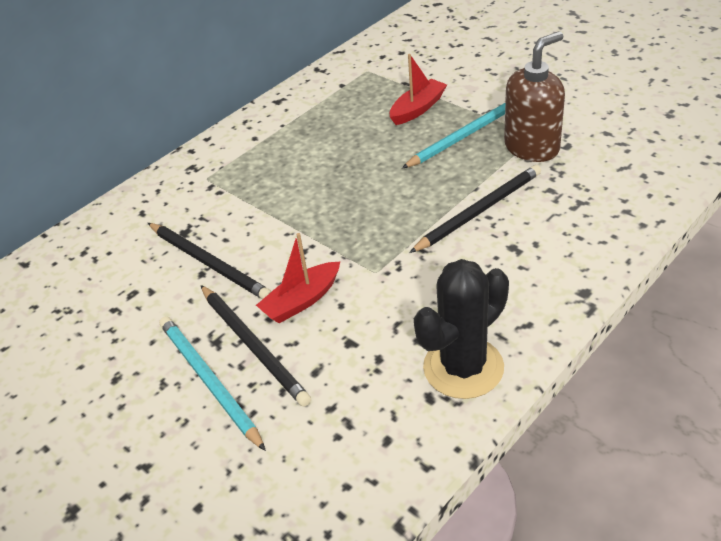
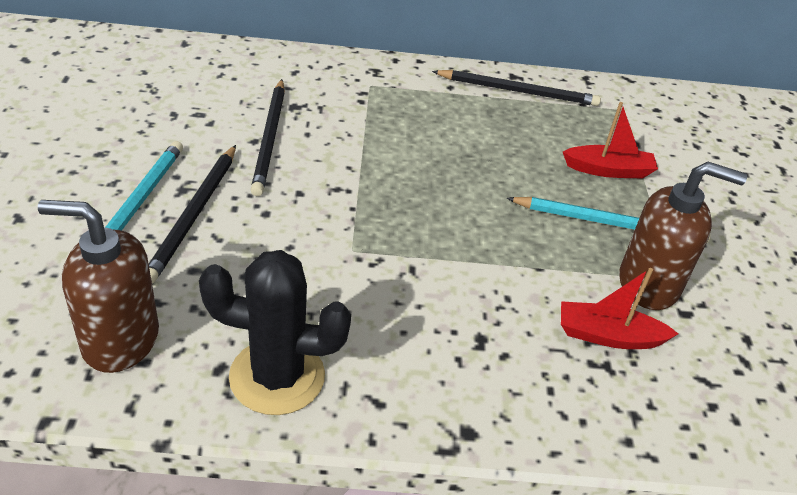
camera: 40 degrees right, 0 degrees up
(301, 301) = (272, 218): red boat -> red boat (608, 336)
(352, 447) = (120, 340): none -> brown soap dispenser
(479, 211) = (508, 286): black pencil -> black pencil (518, 91)

